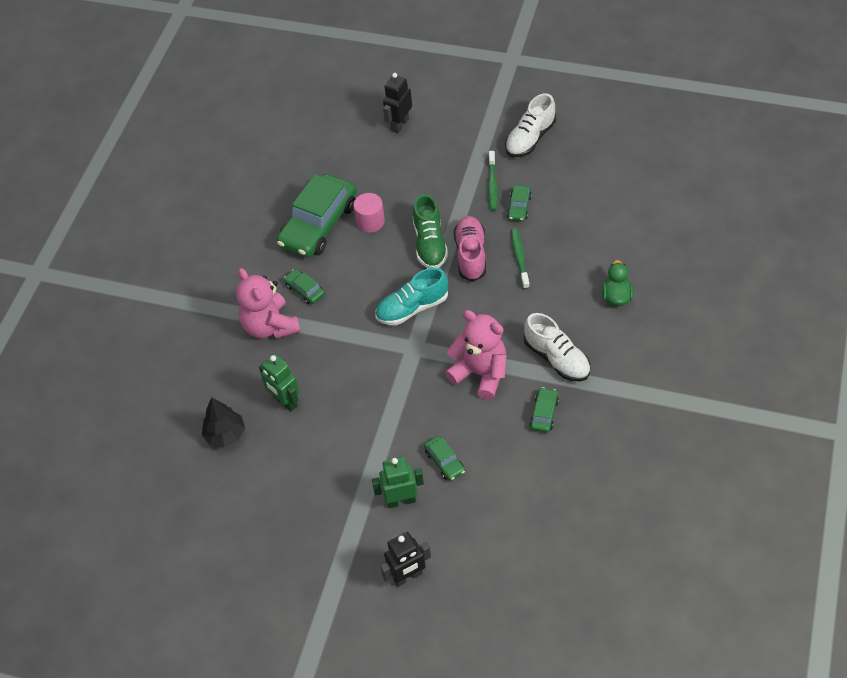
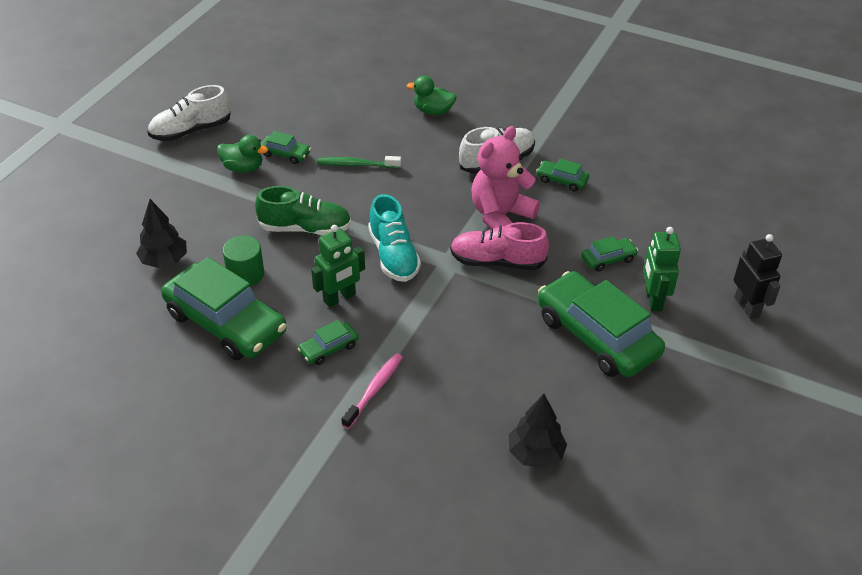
camera: 85 degrees left, 10 degrees down
(270, 326) = (374, 390): pink teddy bear -> pink toothbrush
(285, 401) = (498, 387): green robot -> green robot (339, 298)
(350, 462) = (597, 336): none -> green car
(370, 221) = (245, 274): pink cylinder -> green cylinder
(373, 171) = (164, 260): none -> black tree
(399, 124) = (100, 227): black robot -> none
(471, 255) = (336, 199): pink shoe -> pink shoe (497, 262)
(492, 185) = (243, 168): green toothbrush -> green duck
(530, 138) = (191, 131): white shoe -> white shoe turned 105 degrees clockwise

